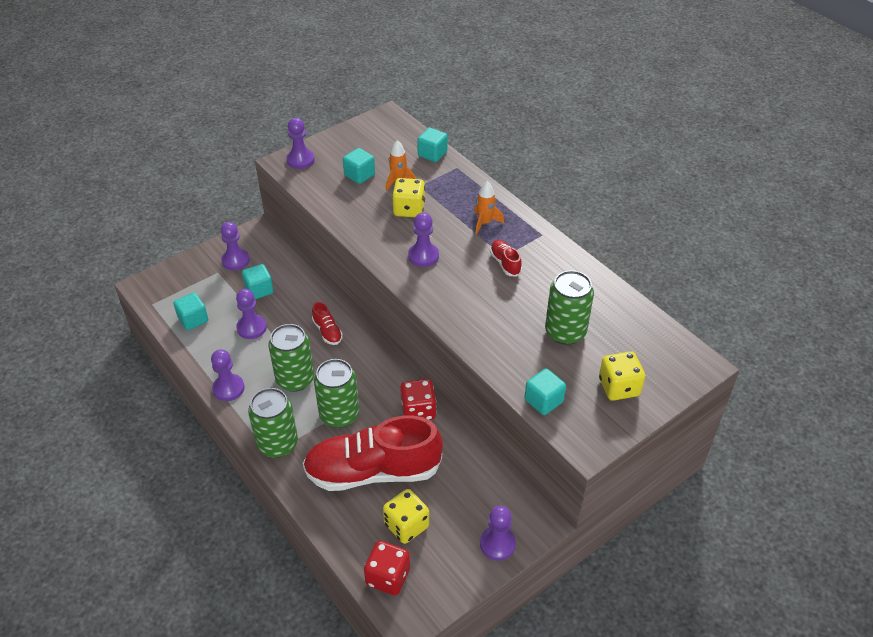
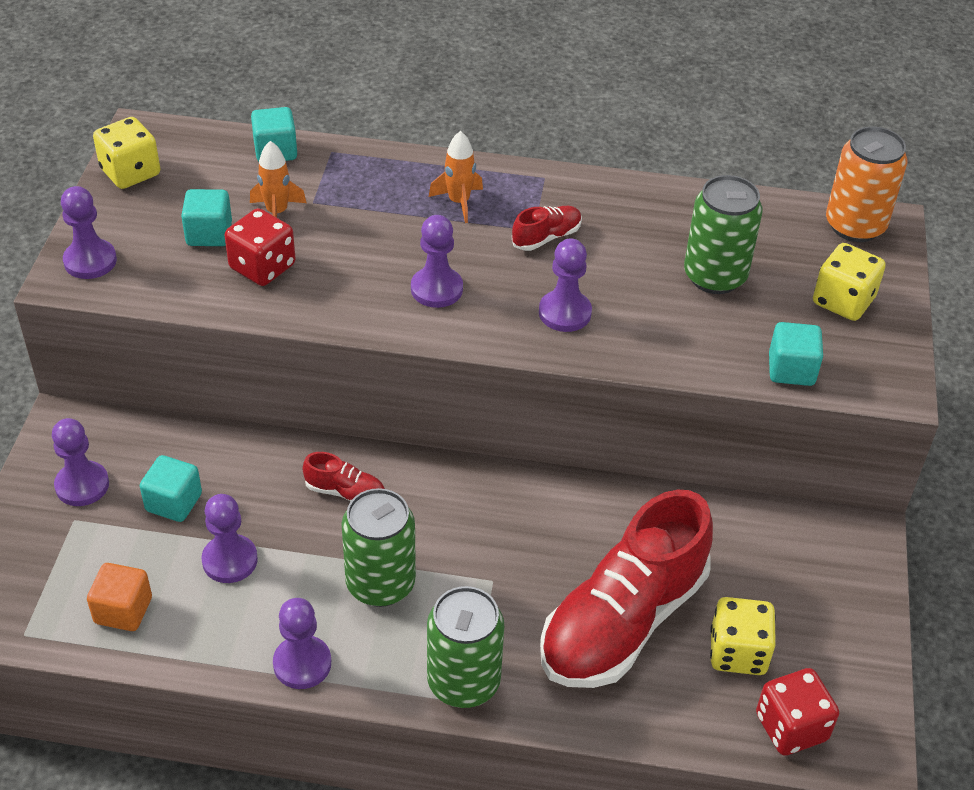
camera: 45 degrees left, 0 degrees up
(193, 319) = (123, 610): turquoise cube -> orange cube
(339, 414) = (495, 585): green can -> none
(409, 209) = (339, 240): yellow dice -> yellow dice (130, 172)
(418, 411) = (584, 508): red dice -> red dice (262, 267)
(497, 544) = (853, 592): purple pawn -> purple pawn (565, 313)
(505, 263) = (546, 237): red shoe -> red shoe turned 120 degrees clockwise
(680, 355) = (855, 226): none -> orange can

